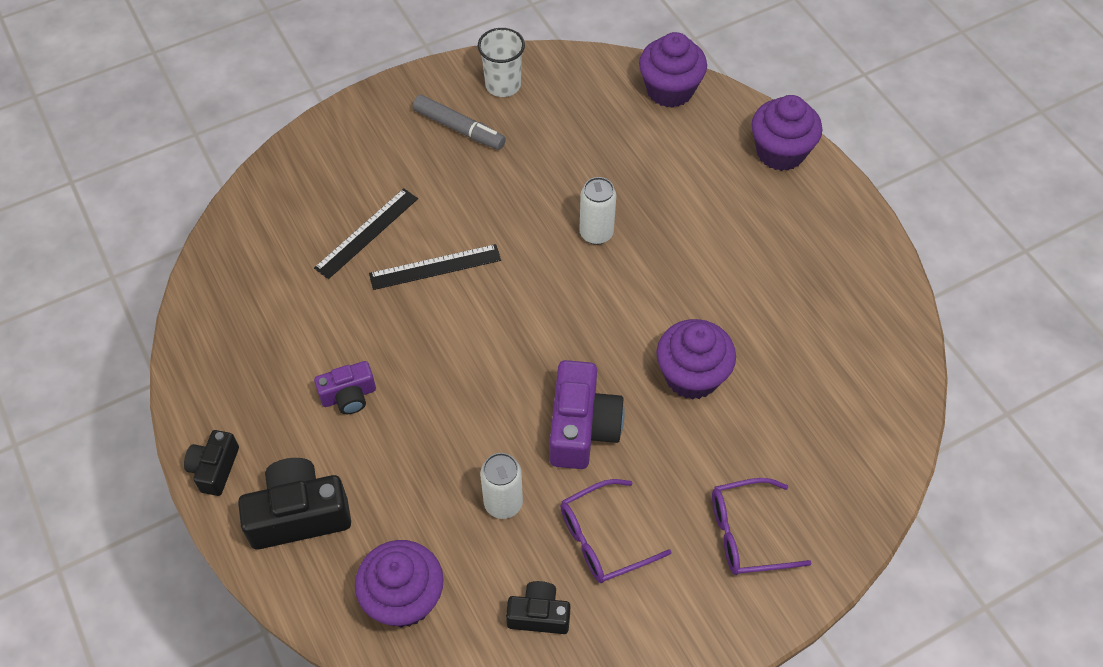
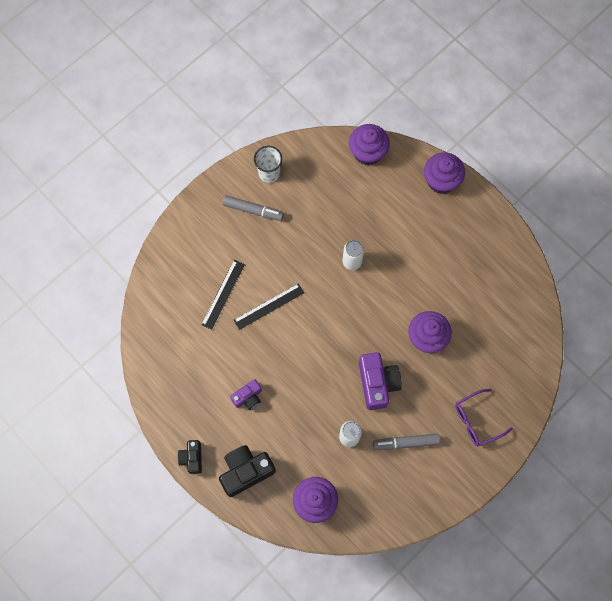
camera: 15 degrees left, 15 degrees up
(539, 614) = (385, 491): black camera -> none
(603, 539) = (405, 442): purple glasses -> grey marker

